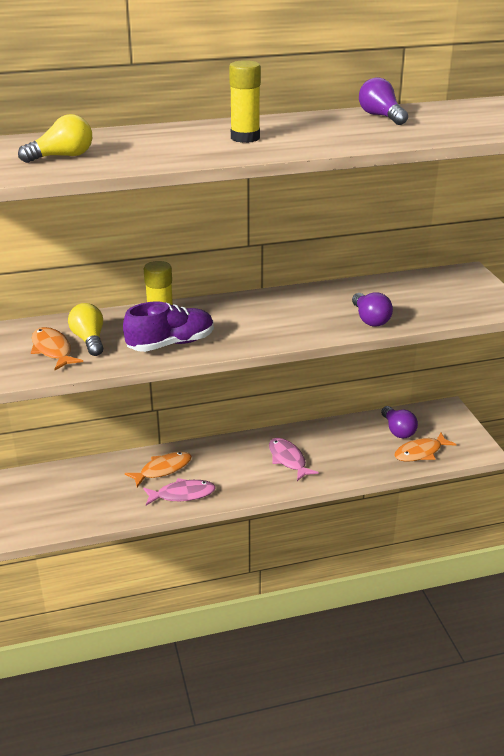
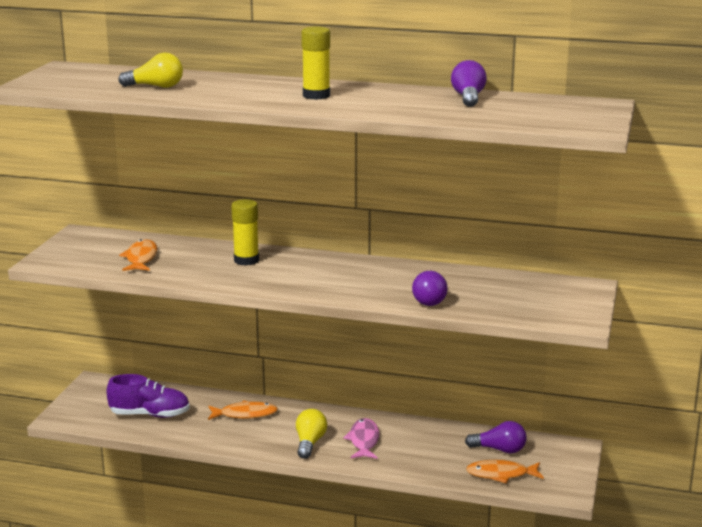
camera: 30 degrees right, 10 degrees down
(89, 340) = (176, 258): yellow light bulb -> yellow light bulb (309, 443)
(171, 344) = (235, 276): purple shoe -> purple shoe (150, 414)
(182, 494) = (241, 437): pink fish -> none
(397, 430) = (499, 450): purple light bulb -> purple light bulb turned 90 degrees counterclockwise

